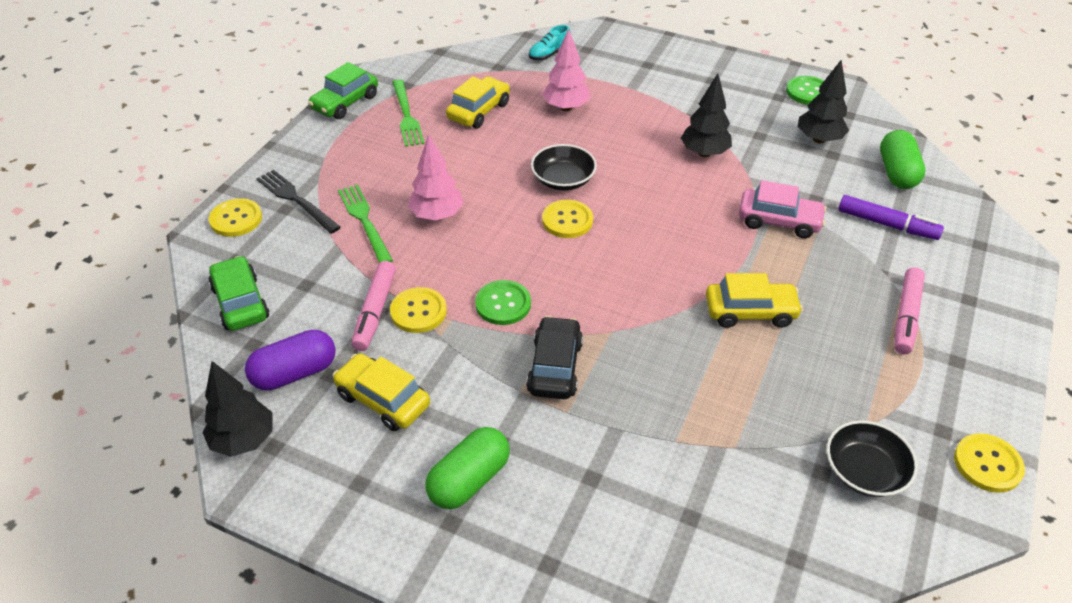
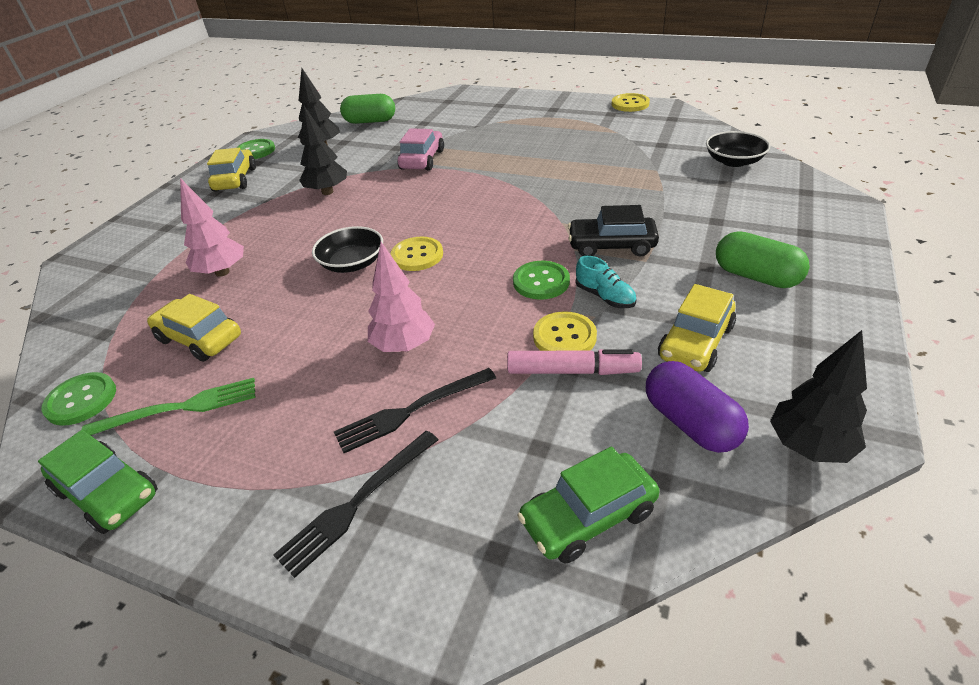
camera: 90 degrees left, 5 degrees down
(236, 219) = (399, 581): yellow button -> none
(365, 221) = (411, 410): green fork -> black fork
(429, 74) = (81, 400): none -> green button
(549, 54) = (102, 294): turquoise shoe -> turquoise shoe (605, 297)
(750, 312) = (525, 168): yellow car -> yellow car (235, 179)
(864, 471) = (653, 133): black bowl -> black bowl (734, 161)
(887, 224) = (427, 125): purple marker -> none
(906, 316) = (518, 121): pink marker -> none

